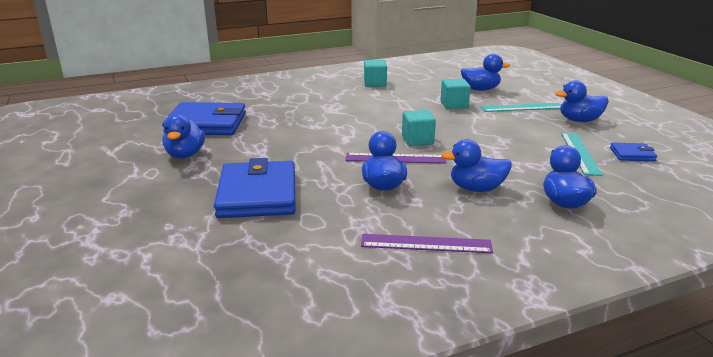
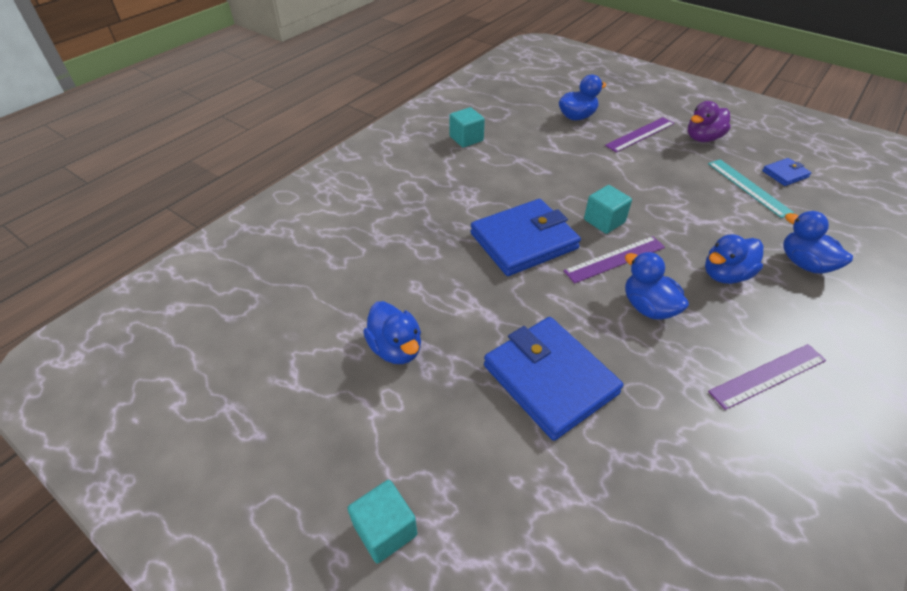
camera: 30 degrees left, 20 degrees up
(206, 124) = (356, 280): blue wallet -> blue wallet (524, 241)
(454, 105) = (578, 150): turquoise cube -> turquoise cube (385, 530)
(522, 107) = (640, 134): turquoise ruler -> purple ruler
(579, 120) = (702, 138): blue duck -> purple duck

